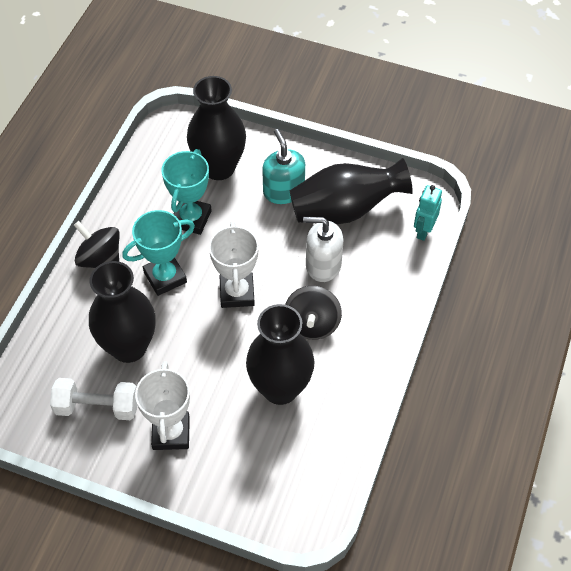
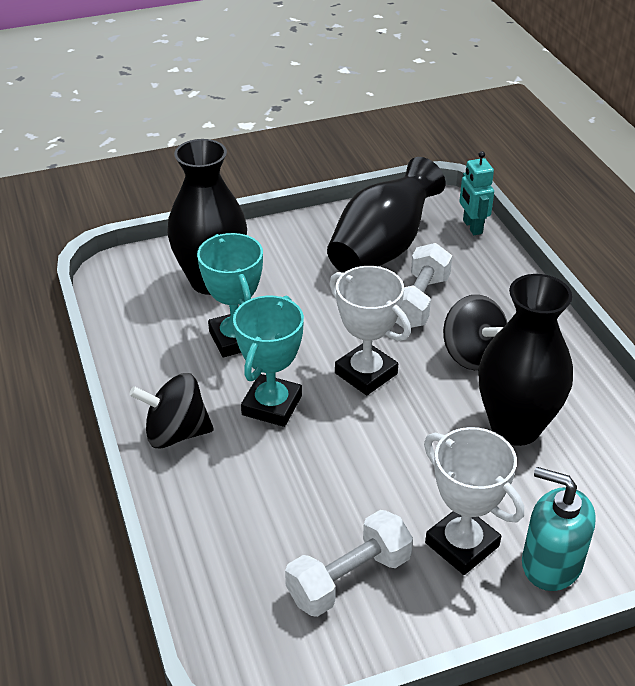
camera: 40 degrees left, 15 degrees down
(129, 347) = (312, 494): black vase -> none
(283, 191) = (303, 265): turquoise soap dispenser -> turquoise soap dispenser (551, 563)
(323, 265) = (419, 302): white soap dispenser -> white dumbbell

